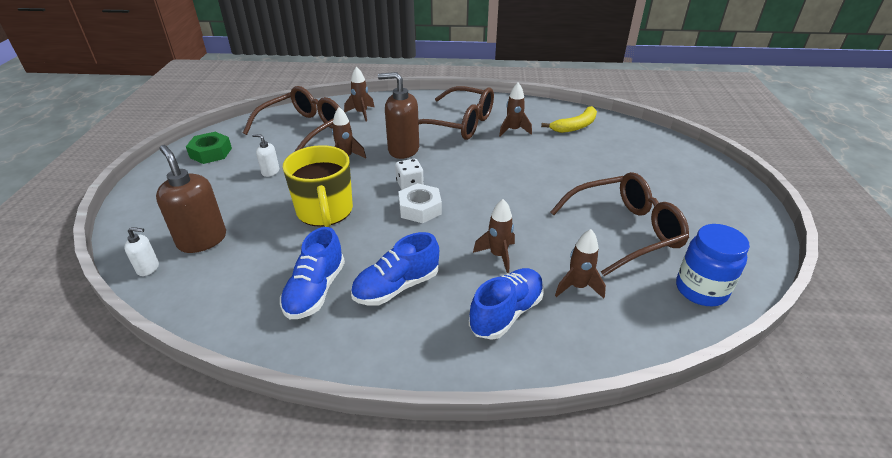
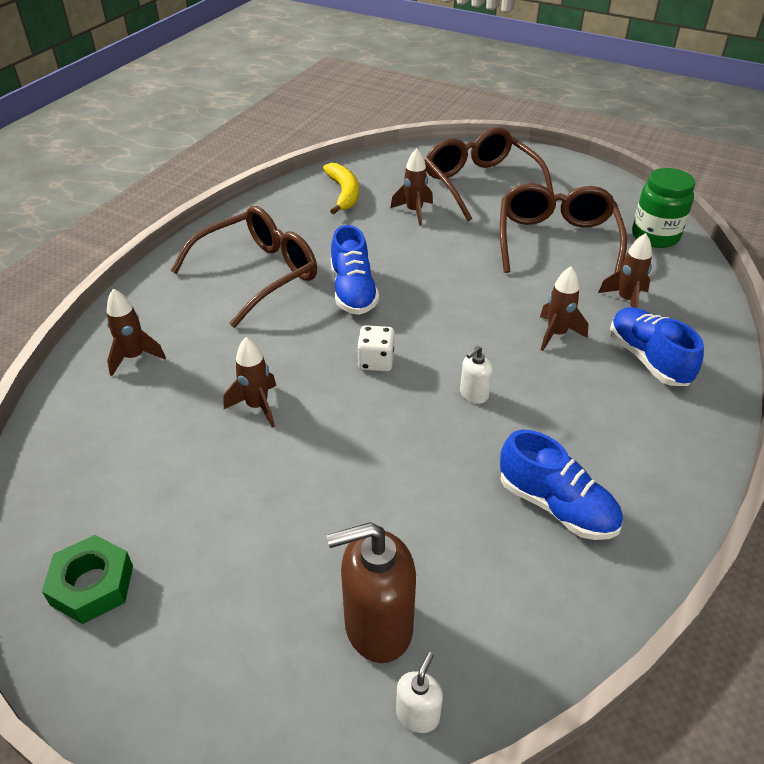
camera: 65 degrees left, 5 degrees up
(270, 171) = (230, 505): white soap dispenser -> white soap dispenser (473, 394)
(304, 130) = (124, 436): brown glasses -> brown glasses (480, 183)
(325, 211) = (386, 460): yellow mug -> none
(396, 287) = (577, 429): blue shoe -> blue shoe (353, 291)
(403, 150) = (283, 343): brown soap dispenser -> none
(420, 208) = (435, 367): white nut -> none
(513, 130) = (315, 238): brown rocket -> brown rocket (414, 212)
(701, 290) = (655, 236): blue jar -> green jar

